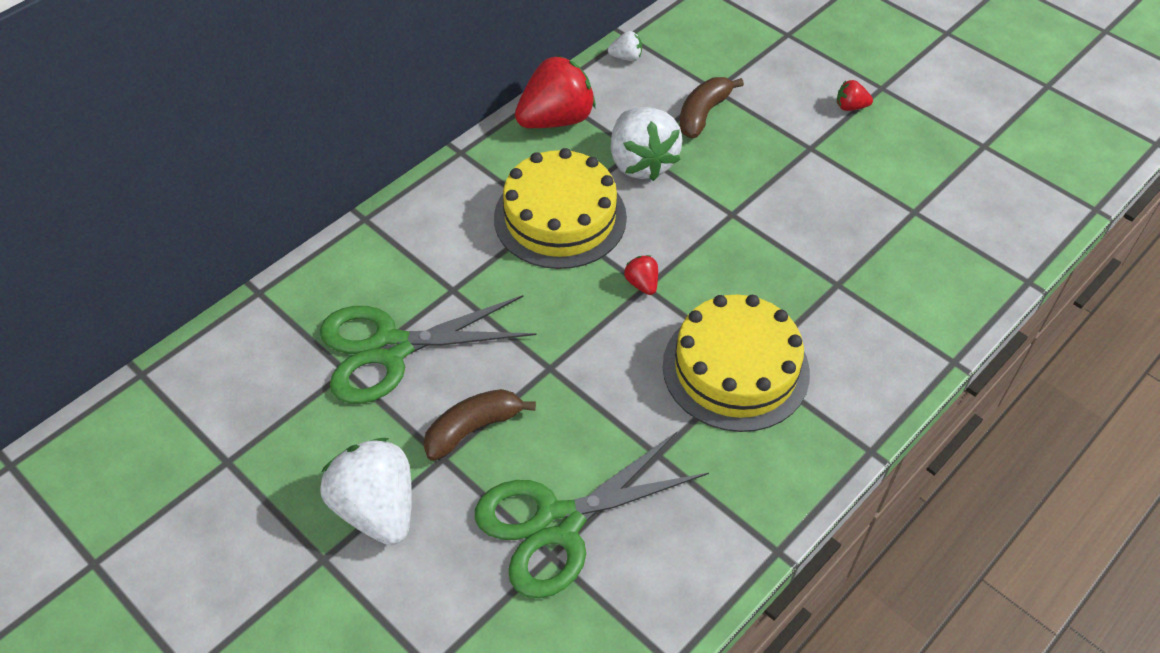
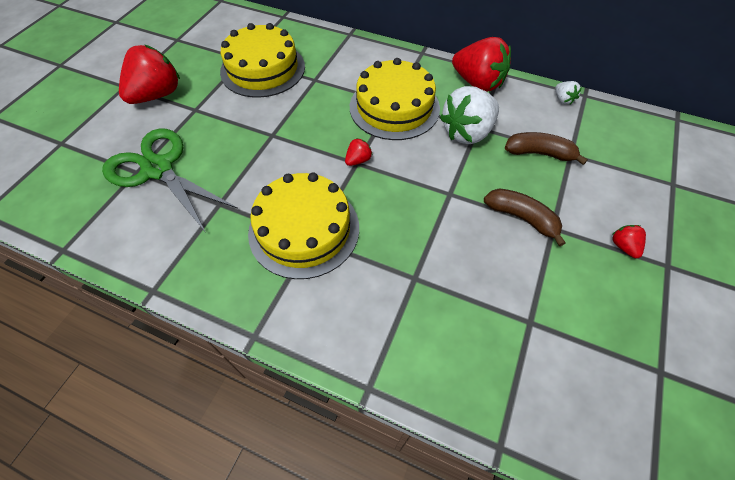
camera: 70 degrees right, 5 degrees up
(377, 508) = (157, 95): white strawberry -> red strawberry
(390, 349) = (263, 69): green scissors -> yellow cake
(473, 429) = (217, 115): brown banana -> brown banana (522, 218)

